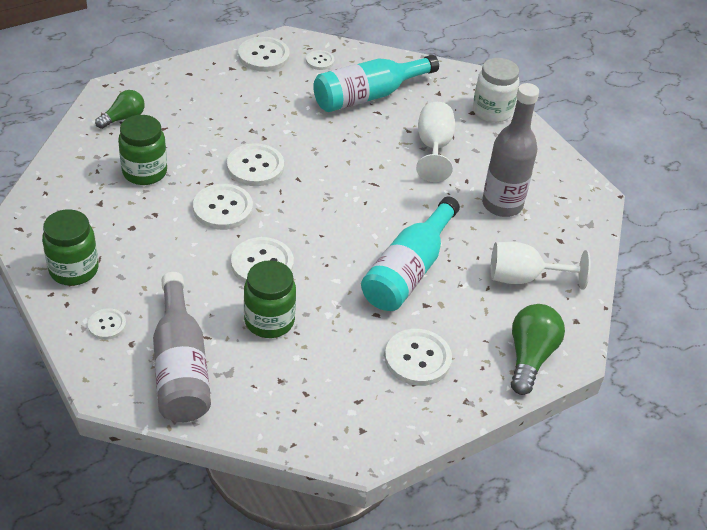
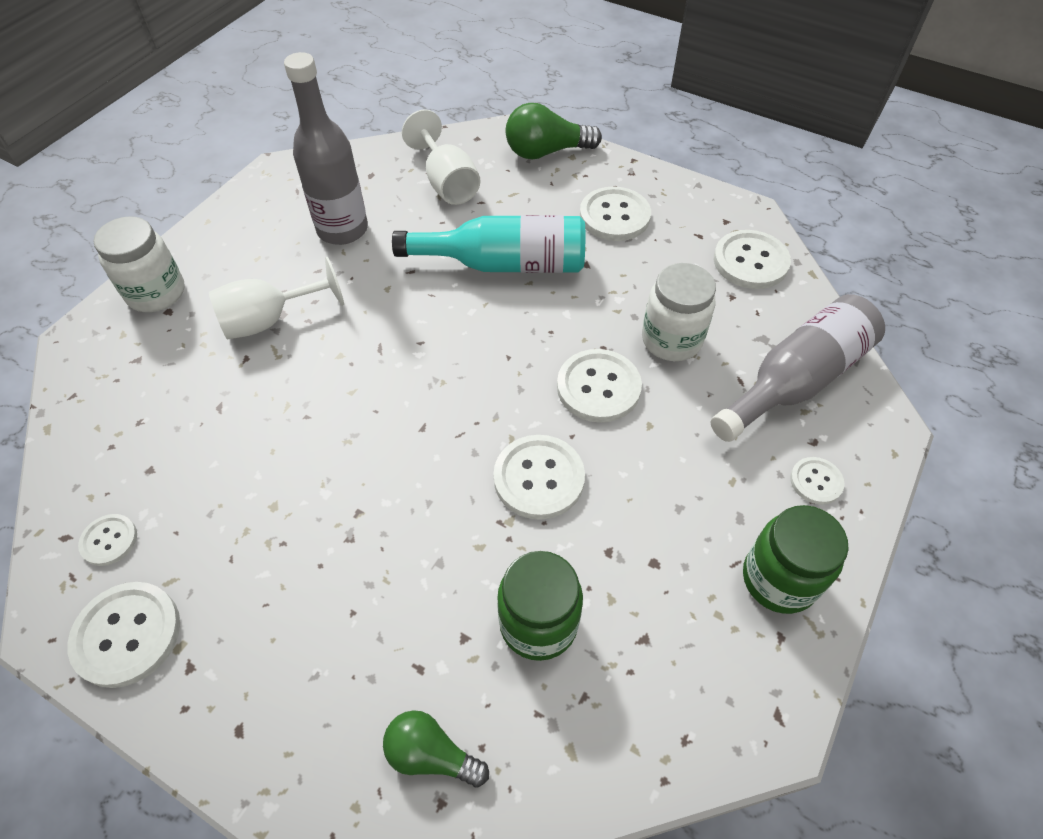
camera: 115 degrees left, 10 degrees up
(255, 167) = (430, 487): white button -> white button (750, 261)
(269, 321) = (671, 340): green jar -> white jar
(368, 96) = (183, 434): turquoise bottle -> none

